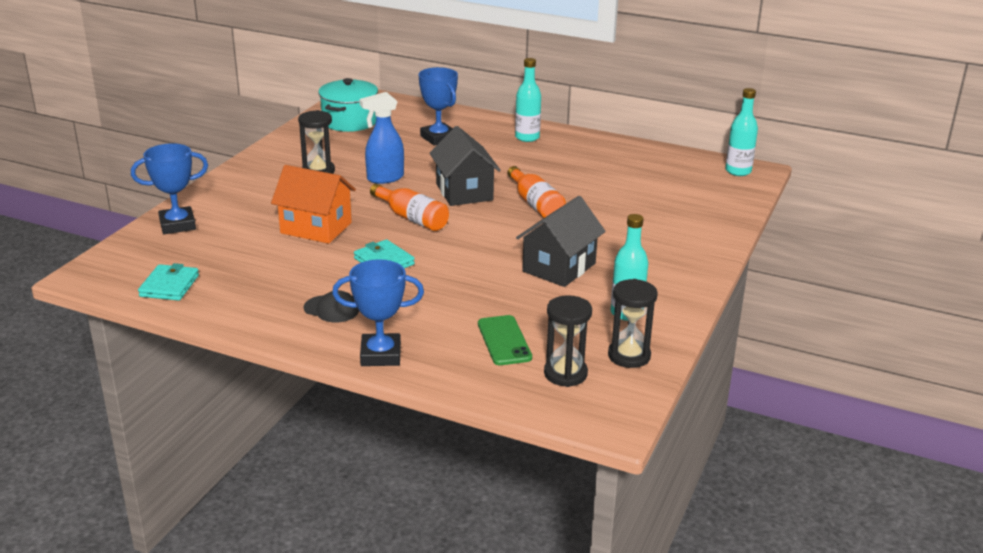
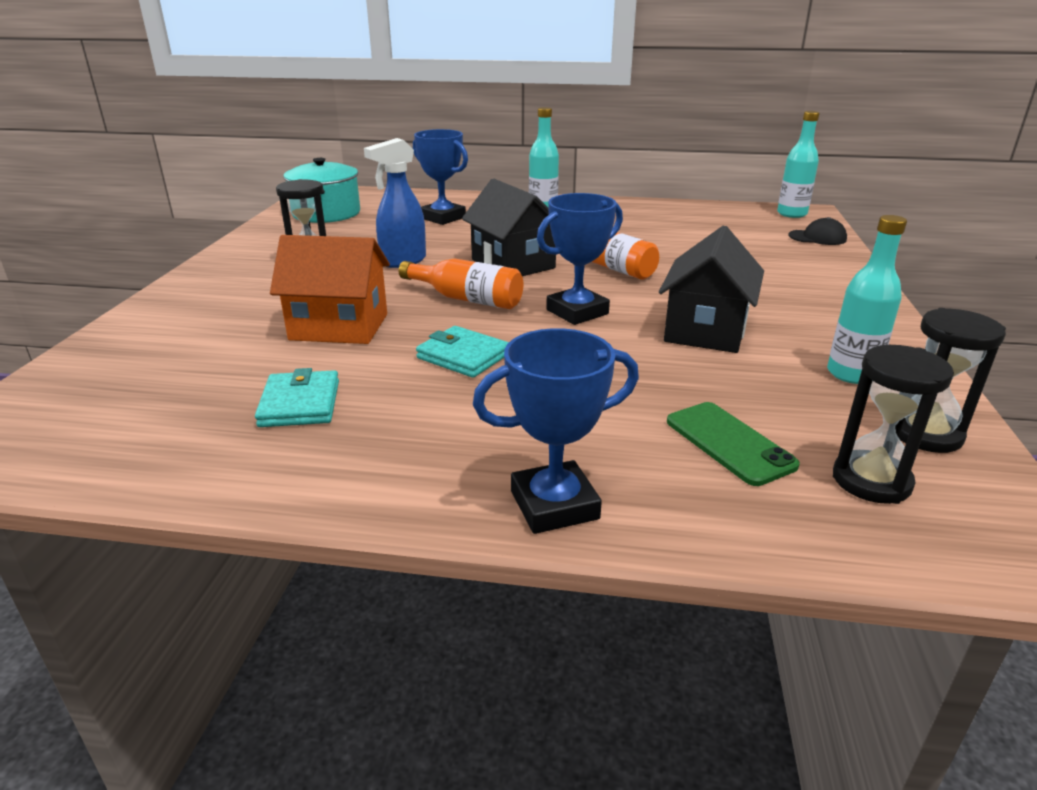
camera: 15 degrees left, 0 degrees up
(169, 286) = (120, 445): turquoise wallet -> turquoise wallet (300, 404)
(177, 225) = (119, 350): blue trophy -> blue trophy (577, 312)
(331, 309) = (423, 439): black cap -> black cap (817, 237)

